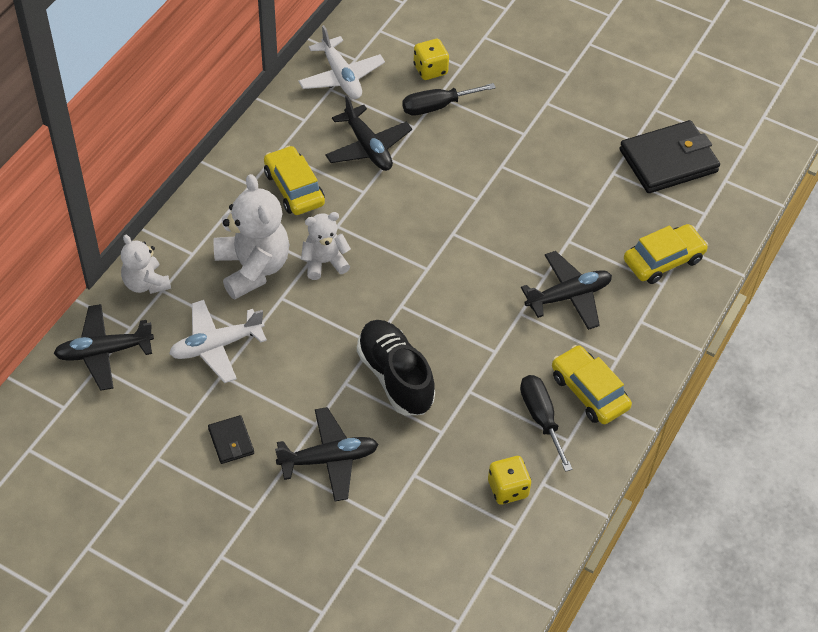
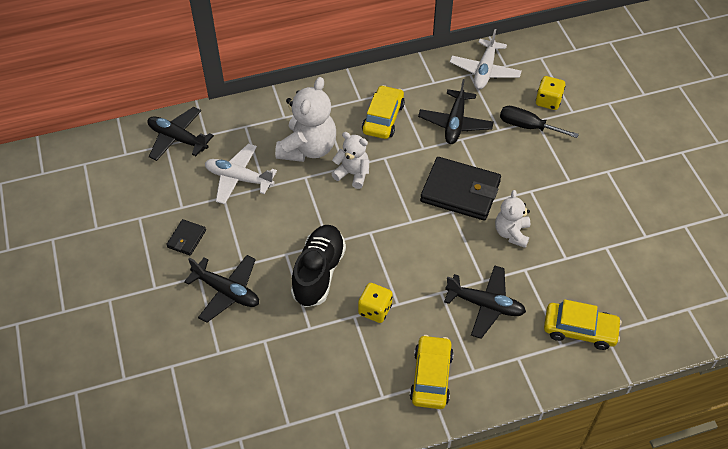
camera: 45 degrees right, 0 degrees up
(146, 283) = (241, 116): white teddy bear -> white teddy bear (511, 233)
(508, 489) = (310, 396): yellow dice -> yellow dice (375, 310)
(541, 418) = (380, 369): black screwdriver -> none
(668, 161) = (657, 266): black wallet -> black wallet (460, 191)

